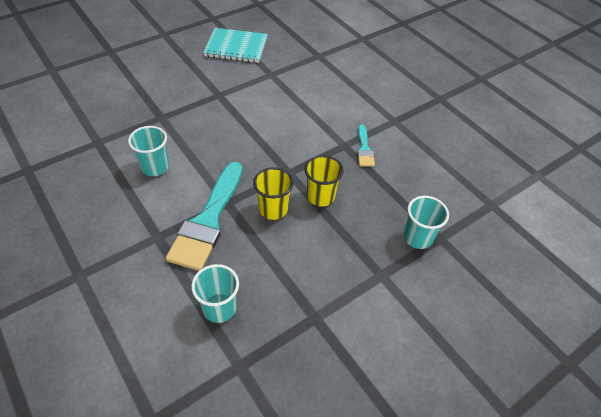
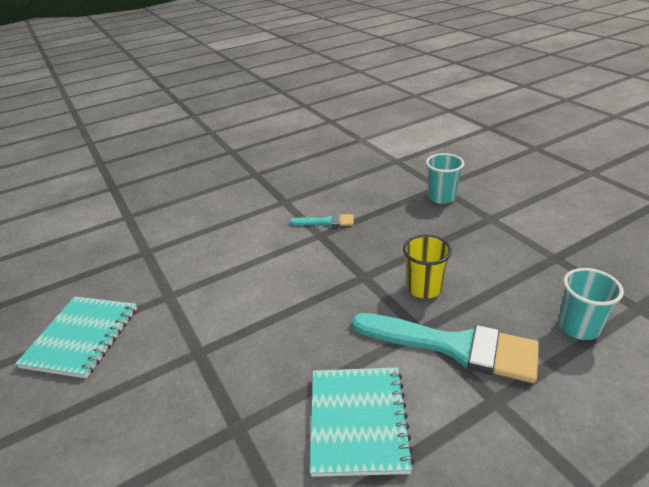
camera: 80 degrees left, 15 degrees down
(155, 167) = (358, 421): turquoise cup -> turquoise notebook
(320, 196) = (399, 252): yellow cup -> none

